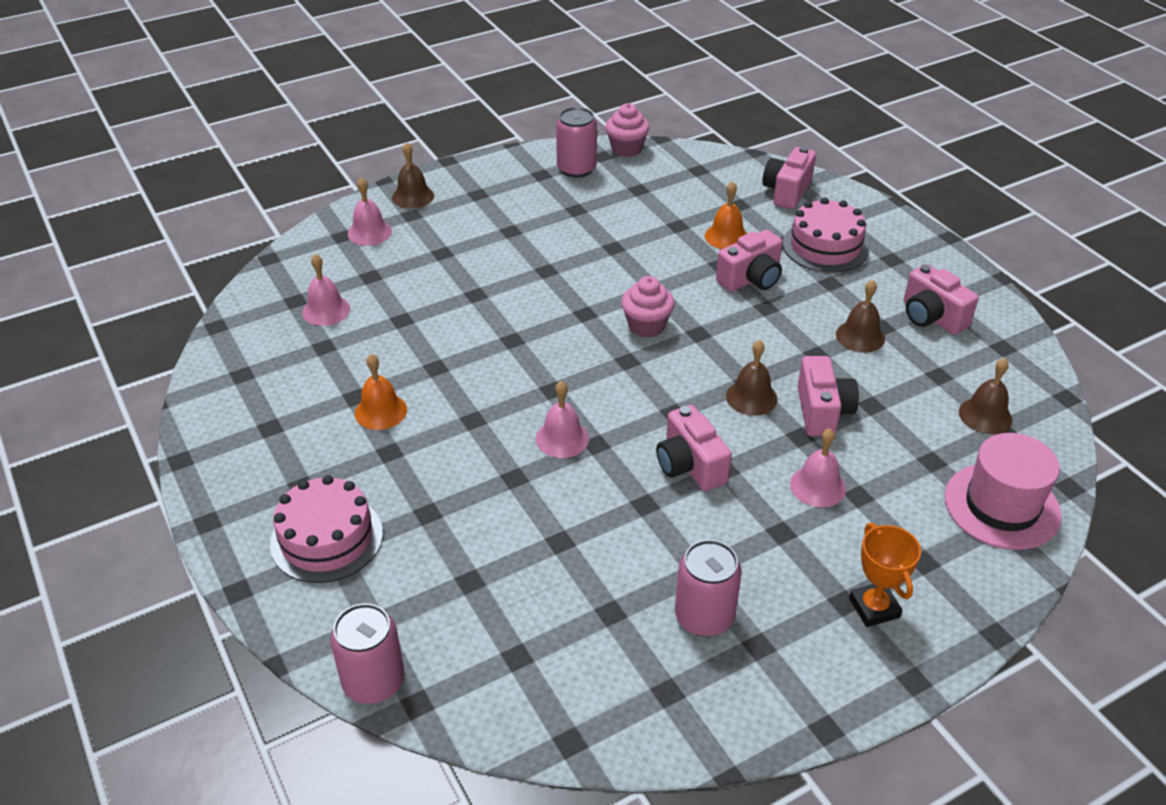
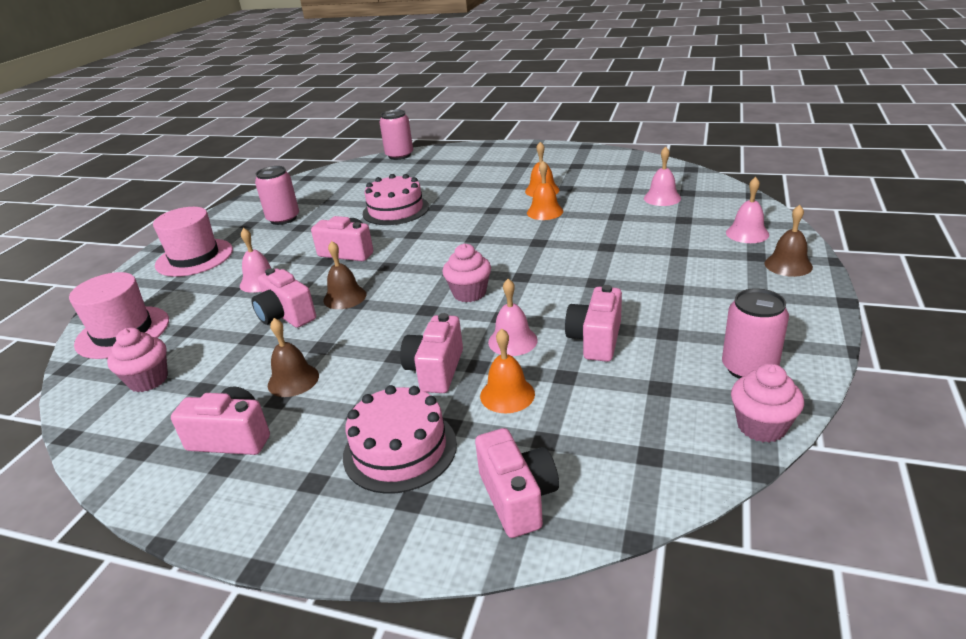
camera: 140 degrees right, 10 degrees down
(326, 538) = (481, 162): pink cake -> pink cake (396, 210)
(438, 375) = (545, 212): none -> orange bell
(562, 438) = (434, 227): pink bell -> pink bell (512, 341)
(623, 233) = (595, 340): none -> pink camera
(874, 608) = (194, 257): orange trophy -> pink hat
(985, 415) = (148, 380): brown bell -> pink cupcake

